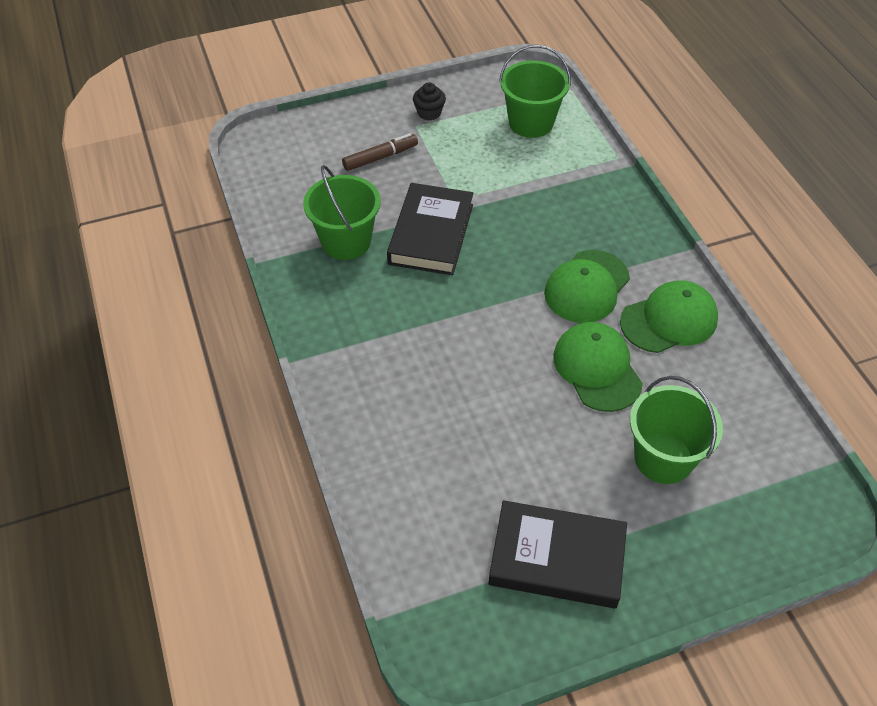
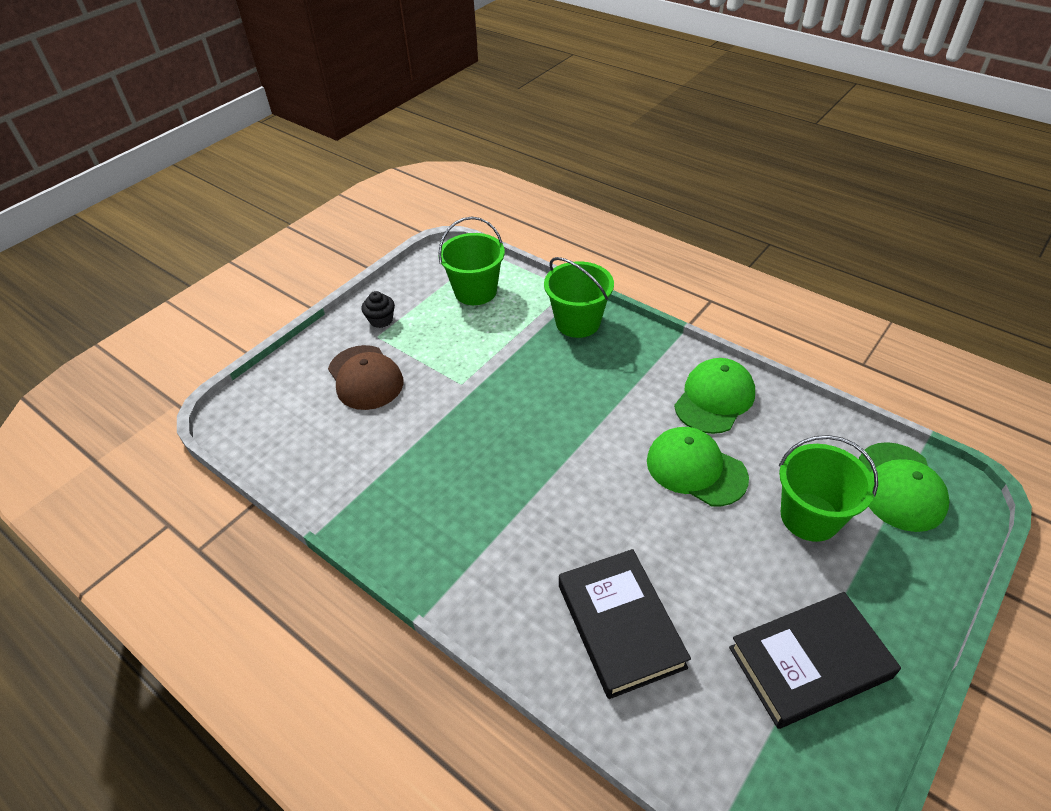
camera: 30 degrees left, 5 degrees down
(346, 241) = (390, 469): green bucket -> green bucket (578, 322)
(380, 157) = (365, 377): brown marker -> brown cap
(431, 234) = (464, 424): black book -> black book (620, 625)
(586, 287) = (630, 404): green cap -> green cap (900, 487)

